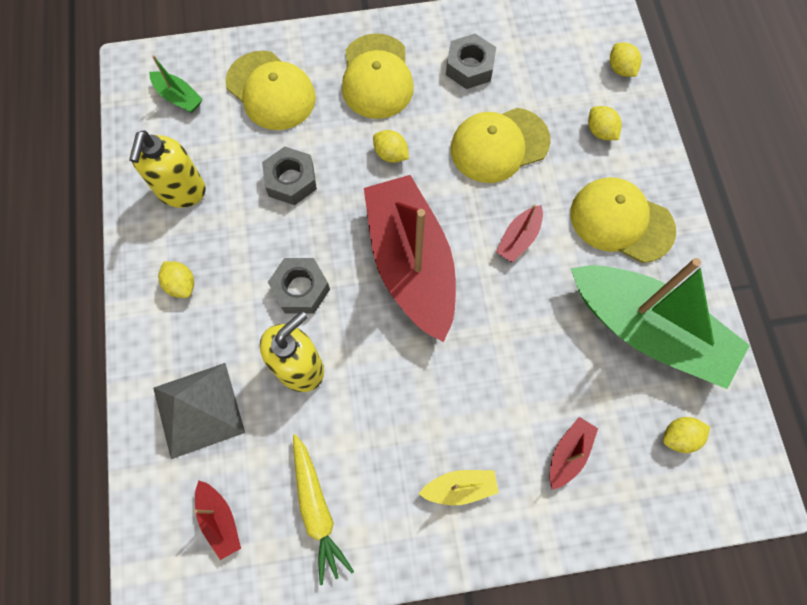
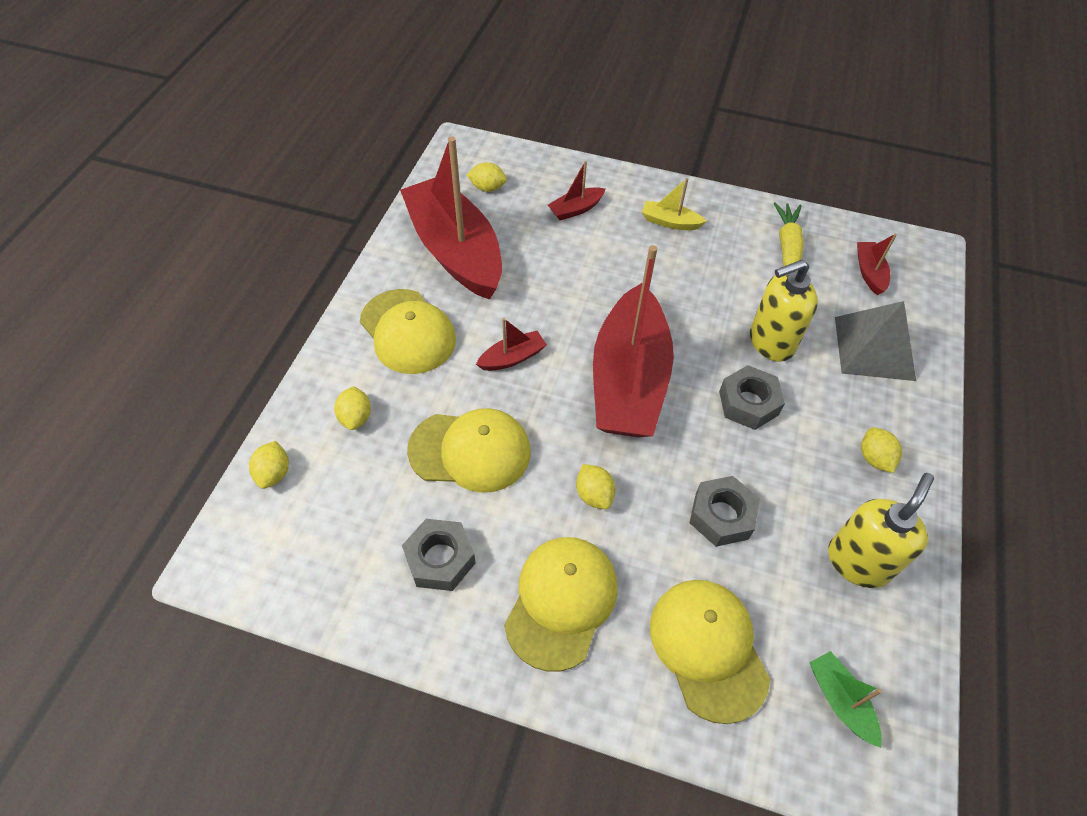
camera: 155 degrees left, 15 degrees down
(647, 330) = (455, 251): green boat -> red boat

